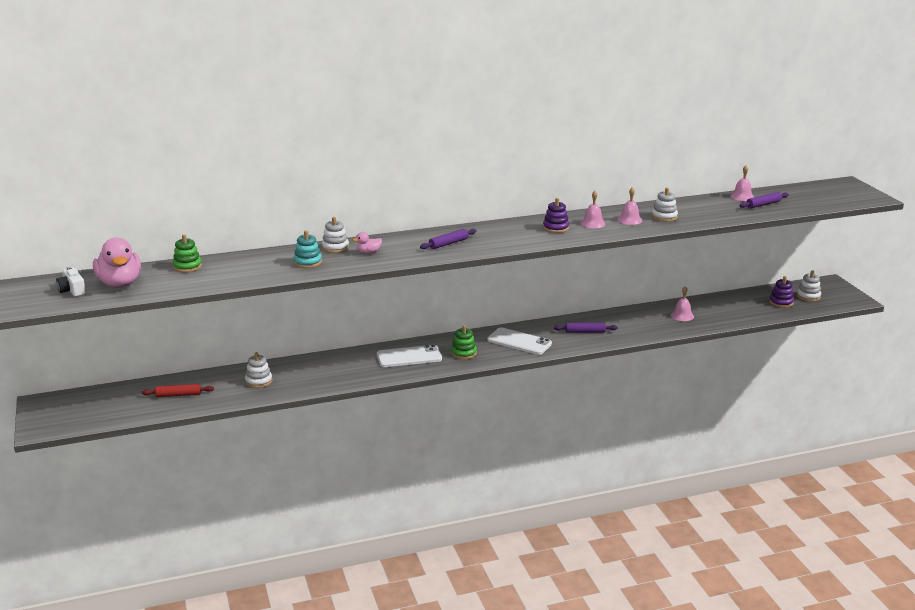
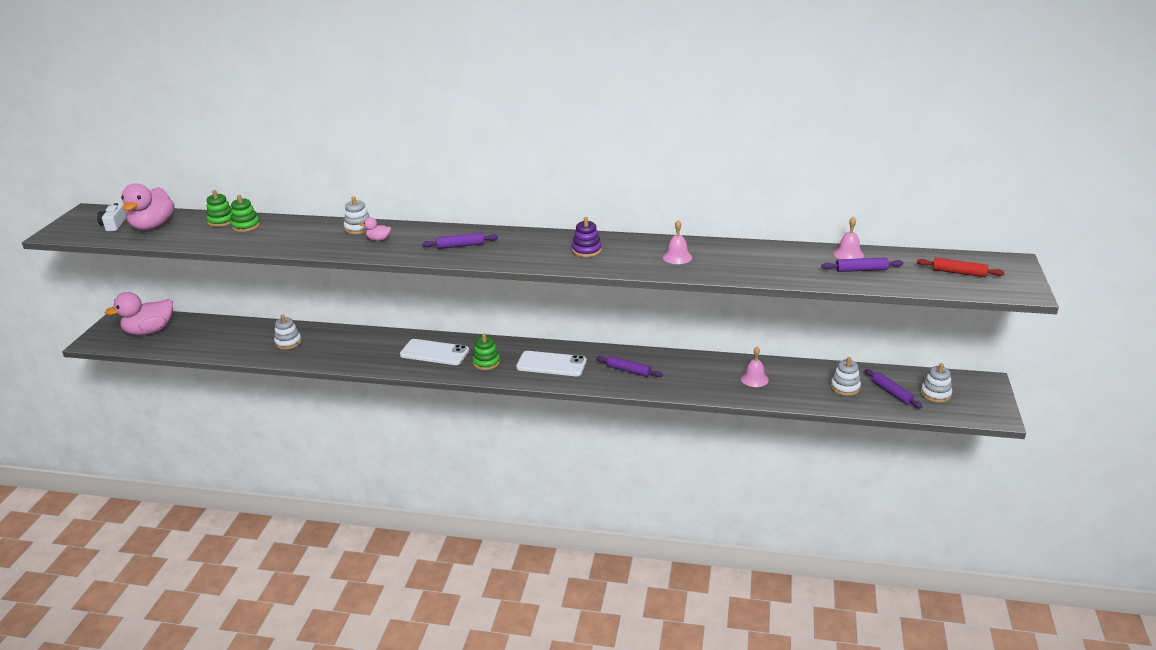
camera: 30 degrees right, 5 degrees up
(94, 406) = (150, 331): none -> pink duck
(178, 395) = (217, 338): red rolling pin -> red rolling pin (958, 272)
(220, 266) = (246, 226): none -> green stacking toy
(308, 262) = (315, 238): turquoise stacking toy -> none
(519, 342) = (551, 364): white phone -> white phone turned 45 degrees counterclockwise
(593, 223) = (632, 253): pink bell -> none
(664, 217) = (720, 262): white stacking toy -> white stacking toy (845, 387)
(781, 302) = (891, 393): purple stacking toy -> purple rolling pin

